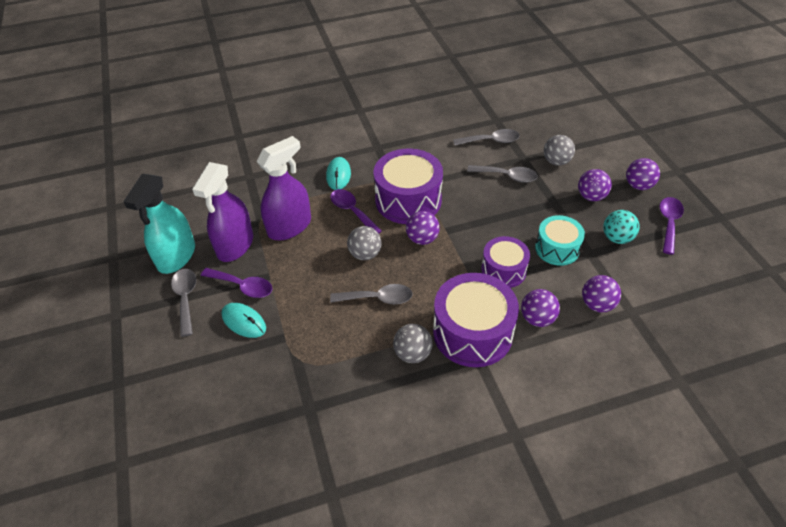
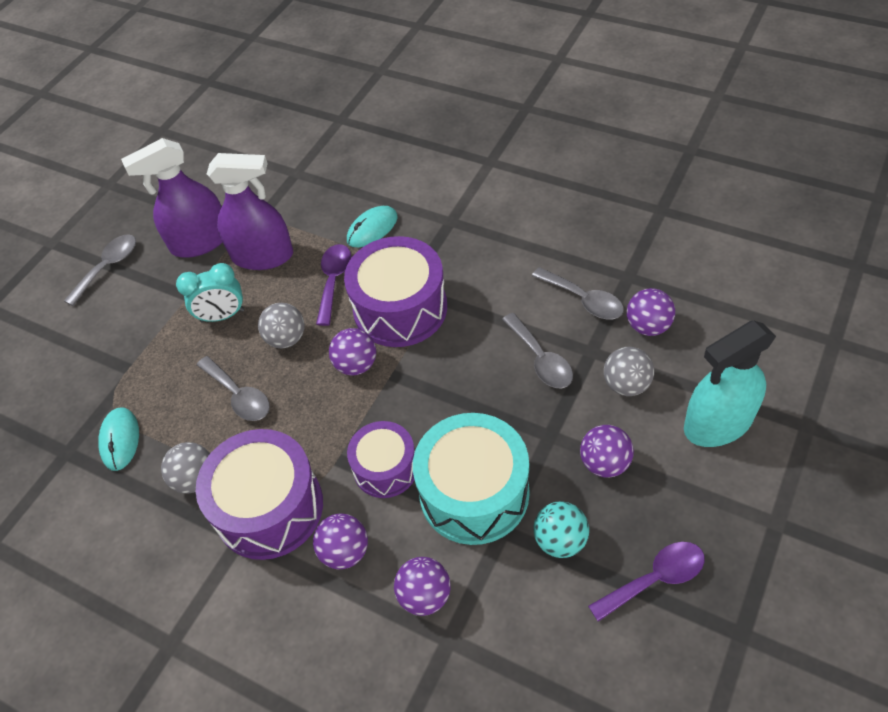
camera: 50 degrees right, 5 degrees up
(176, 256) = (148, 218): turquoise spray bottle -> turquoise spray bottle (718, 423)
(243, 286) = (158, 290): purple spoon -> none
(244, 322) = (119, 326): turquoise mouse -> turquoise mouse (120, 440)
(308, 270) = (222, 316): none -> turquoise clock
(557, 248) = (474, 493): turquoise drum -> turquoise drum, size x1.64
(638, 185) = (688, 498): purple ball -> purple ball (648, 326)

